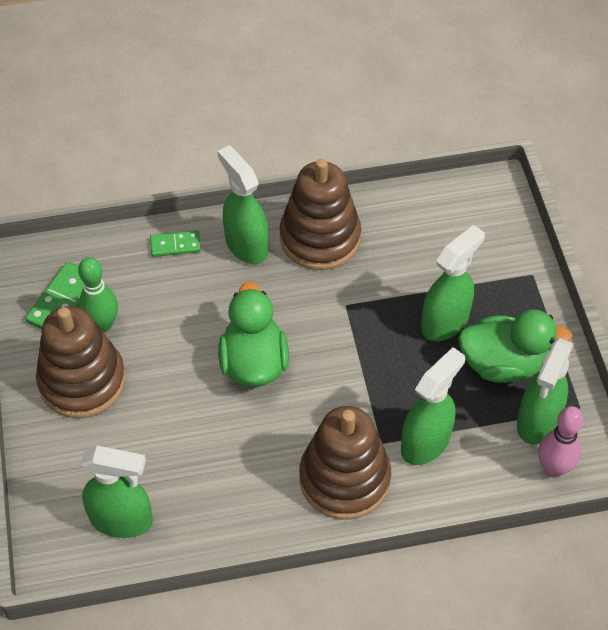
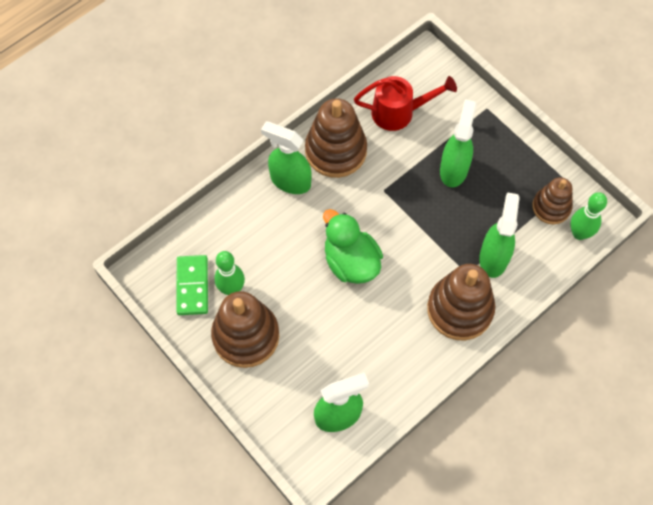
camera: 30 degrees left, 10 degrees up
(175, 245) = (242, 205): green domino -> none
(422, 231) = (399, 112): none -> red watering can
(503, 364) = (507, 179): green duck -> none
(537, 421) = (551, 207): green spray bottle -> brown stacking toy
(553, 468) = (579, 233): pink bowling pin -> green bowling pin

